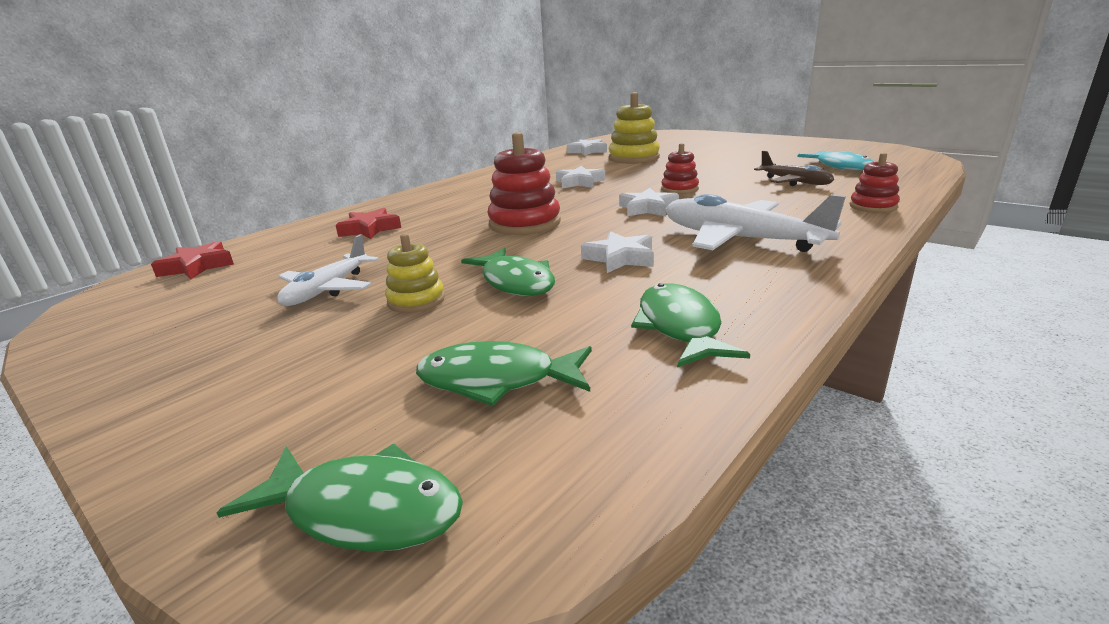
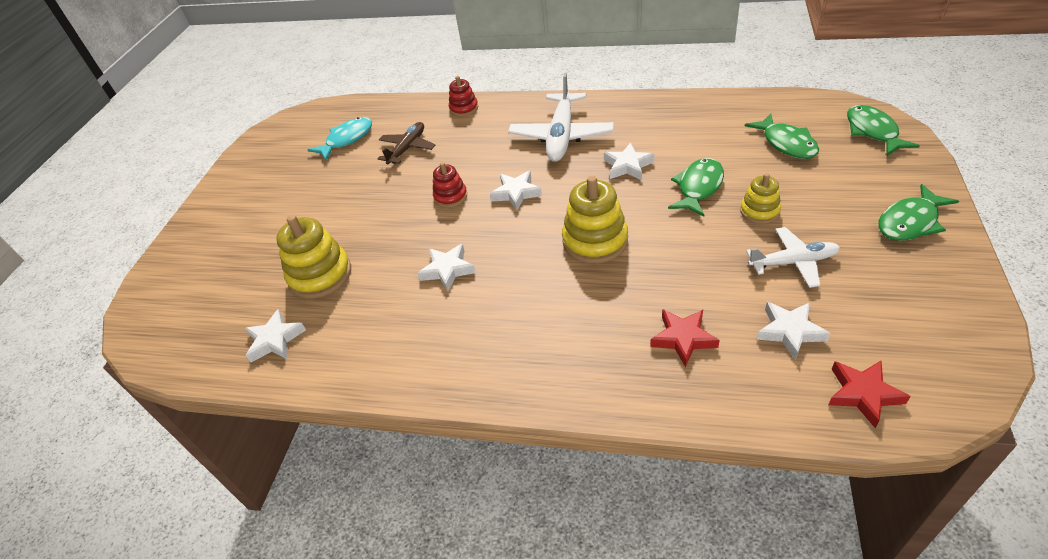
camera: 115 degrees left, 20 degrees up
(287, 262) = (790, 331): none -> white star
(524, 223) = (595, 241): red stacking toy -> yellow stacking toy
(680, 327) = (693, 119): green fish -> green fish (910, 222)

